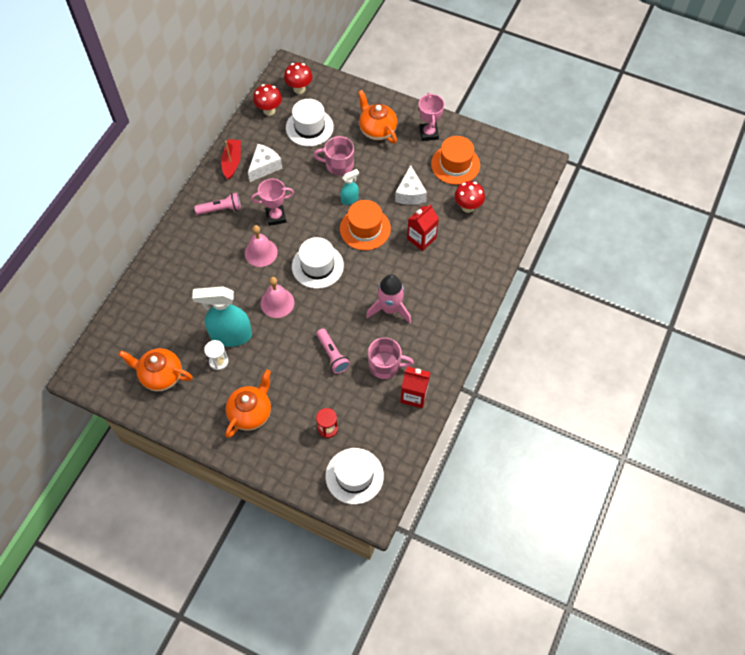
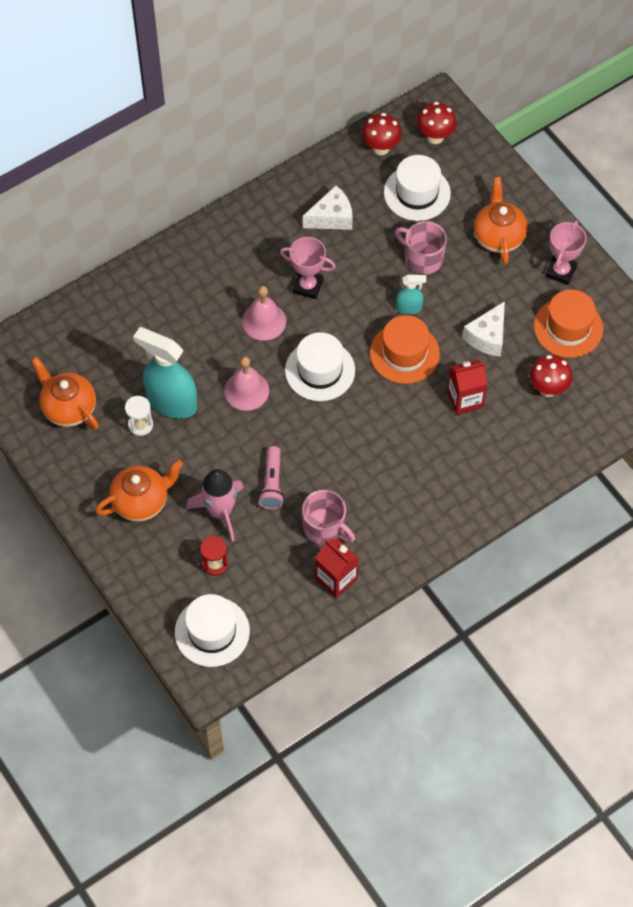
camera: 30 degrees right, 0 degrees up
(221, 209) = (249, 245): pink flashlight -> none
(232, 162) = (297, 193): red boat -> none
(390, 309) = (372, 464): pink rocket -> pink rocket (220, 511)

